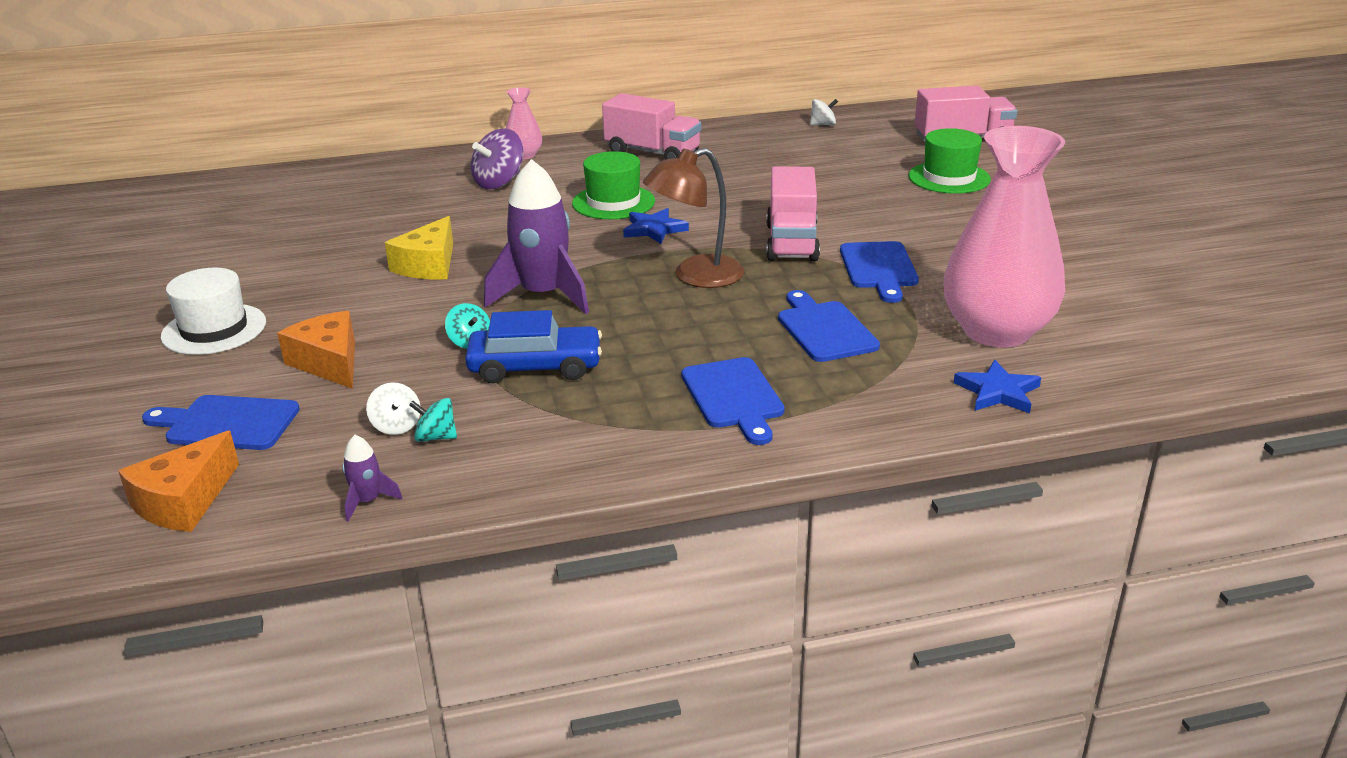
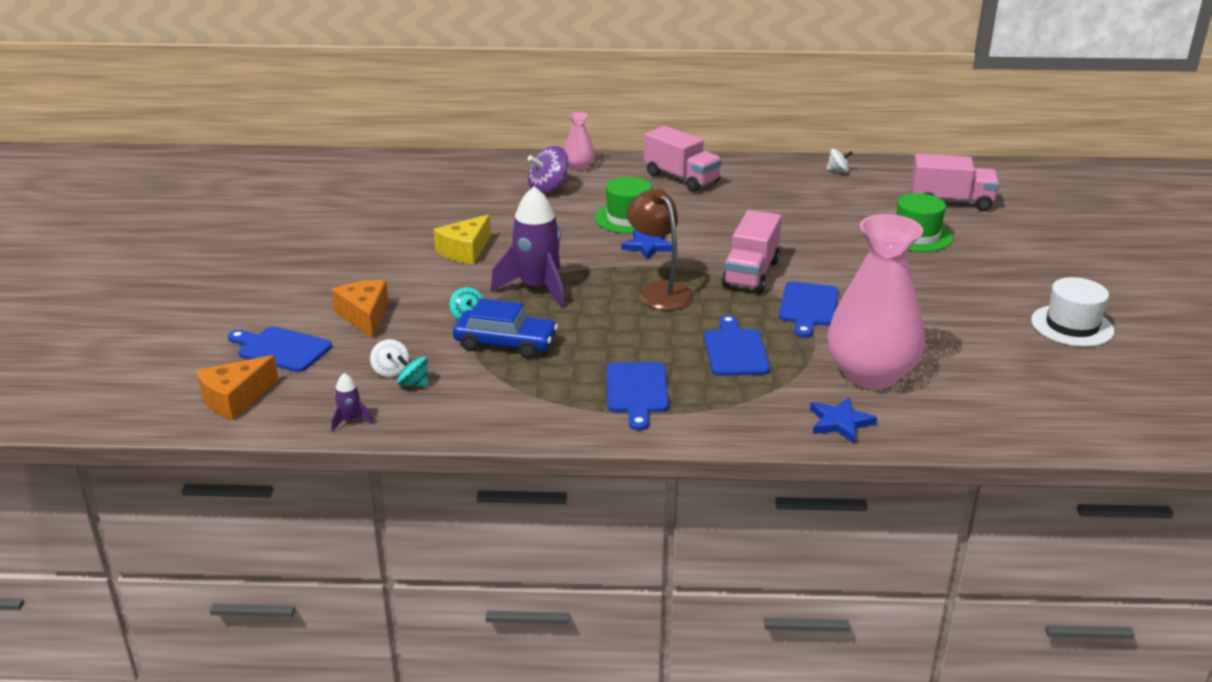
camera: 15 degrees right, 0 degrees up
(214, 329) = (297, 278): white hat -> white hat (1072, 326)
(695, 276) = (659, 291): brown lamp -> brown lamp turned 75 degrees clockwise

